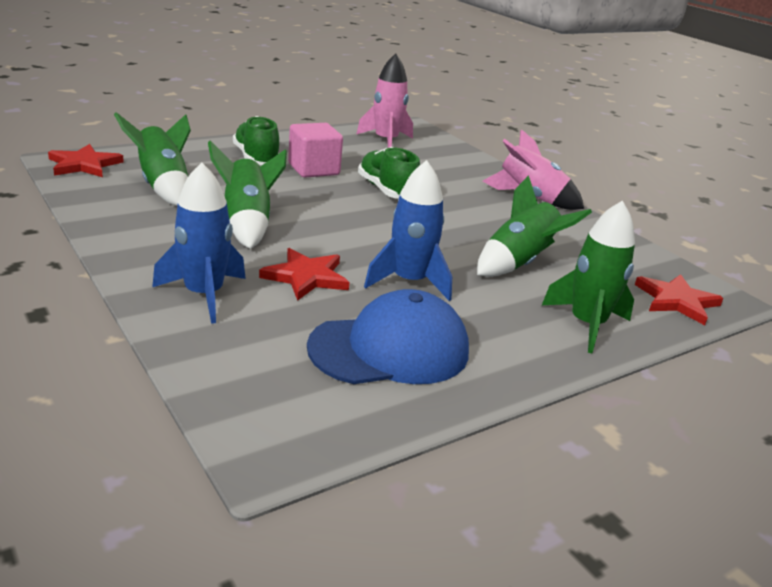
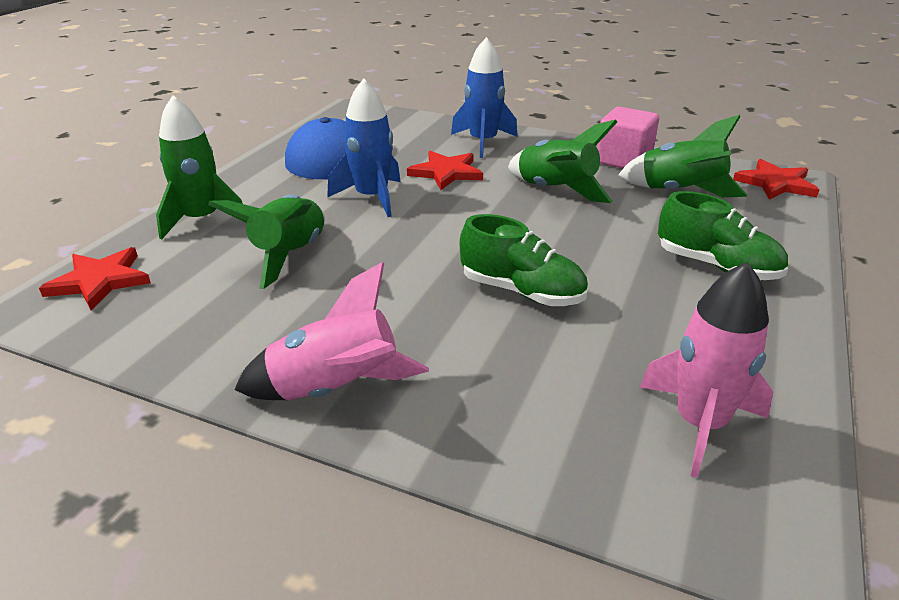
camera: 150 degrees right, 5 degrees up
(313, 169) = (642, 283): pink cube -> pink cube (623, 160)

